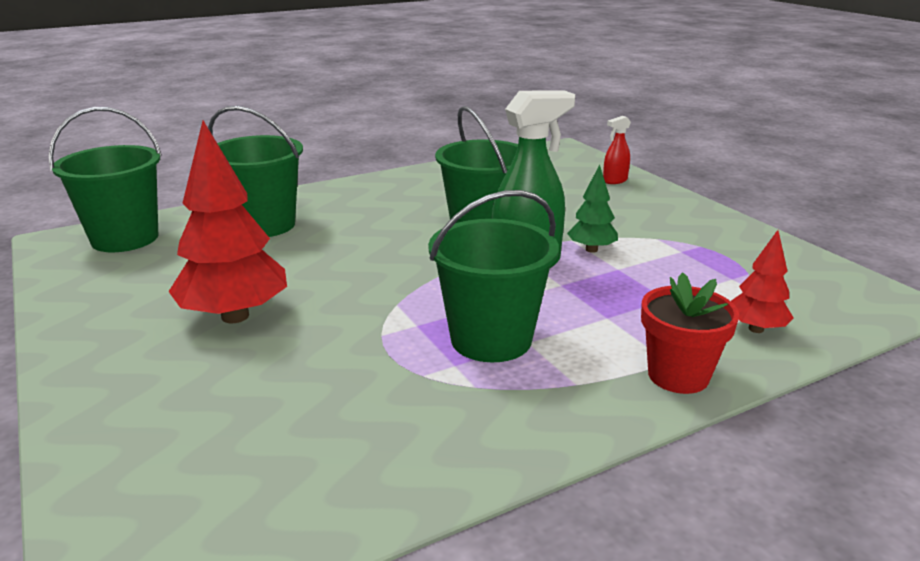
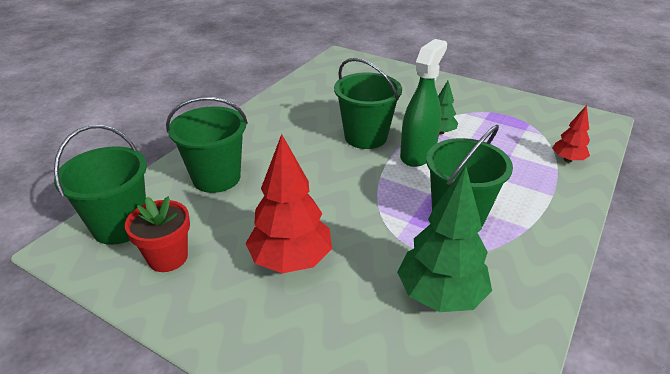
camera: 30 degrees left, 10 degrees up
(352, 408) = (440, 295): none -> green tree
(614, 180) = (397, 75): red spray bottle -> none
(678, 375) = (565, 203): red flower pot -> red flower pot (168, 257)

